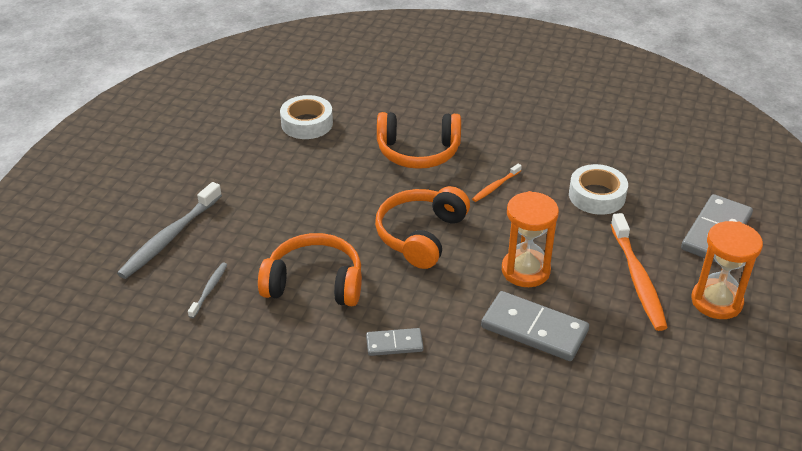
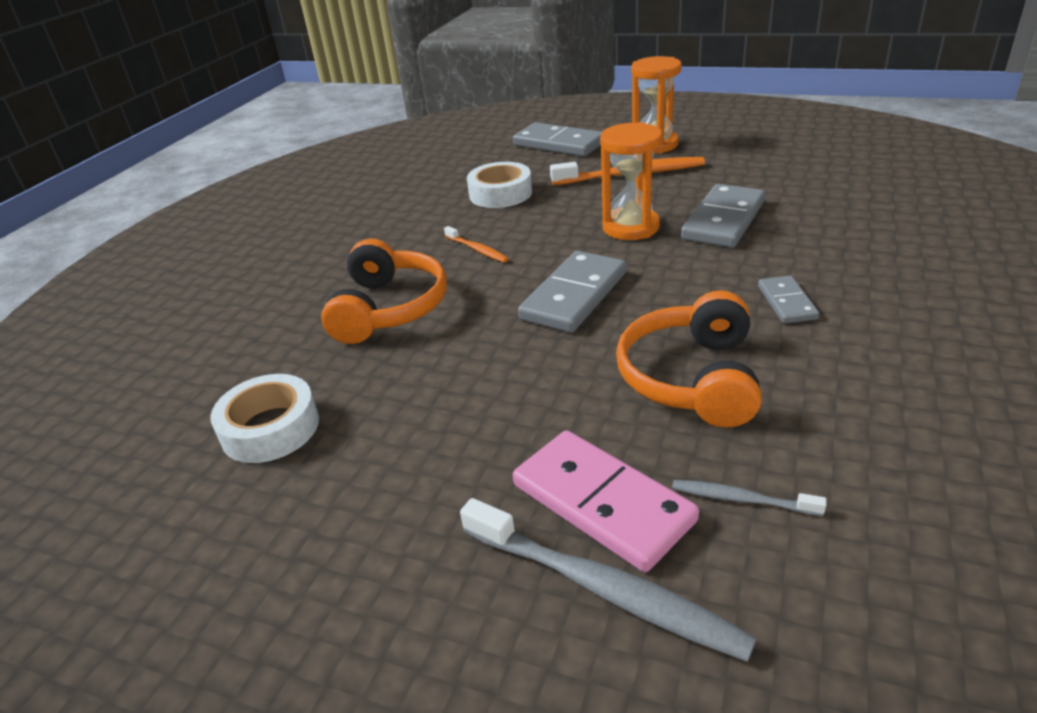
camera: 85 degrees left, 5 degrees down
(221, 239) = (602, 503): none -> pink domino
(421, 235) = (574, 296): orange headphones -> grey domino

